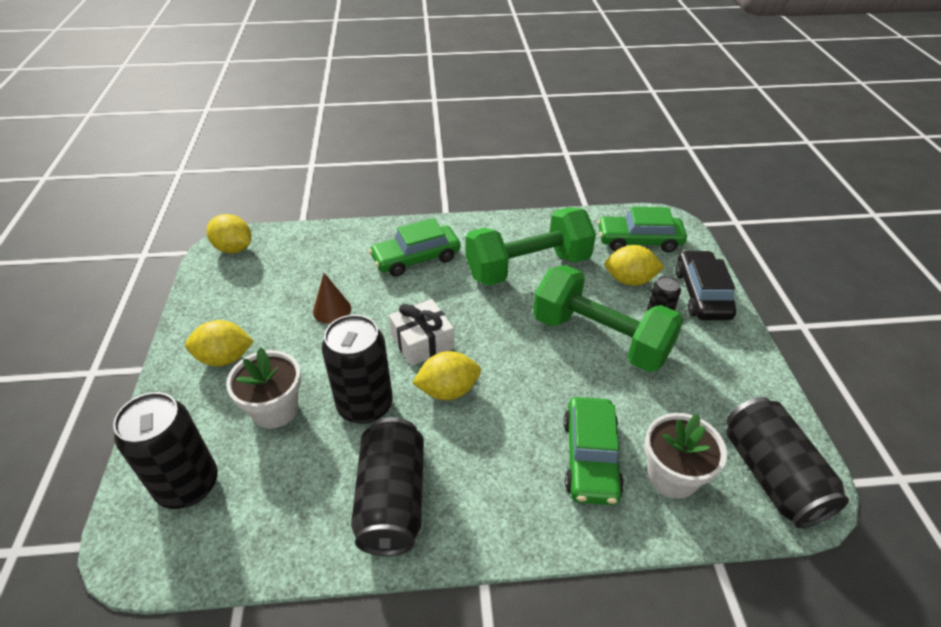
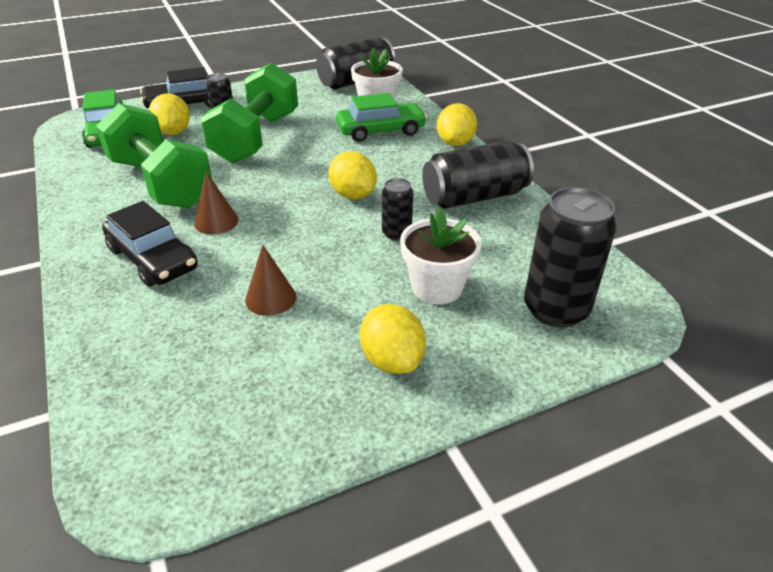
camera: 110 degrees left, 5 degrees down
(234, 248) = (146, 471): yellow lemon -> yellow lemon (455, 143)
(365, 405) = (396, 233): black can -> black can, size x0.52
(416, 258) = (152, 259): green car -> black car
(422, 342) = (298, 221): white gift -> none
(449, 293) = (216, 221): none -> brown cone

